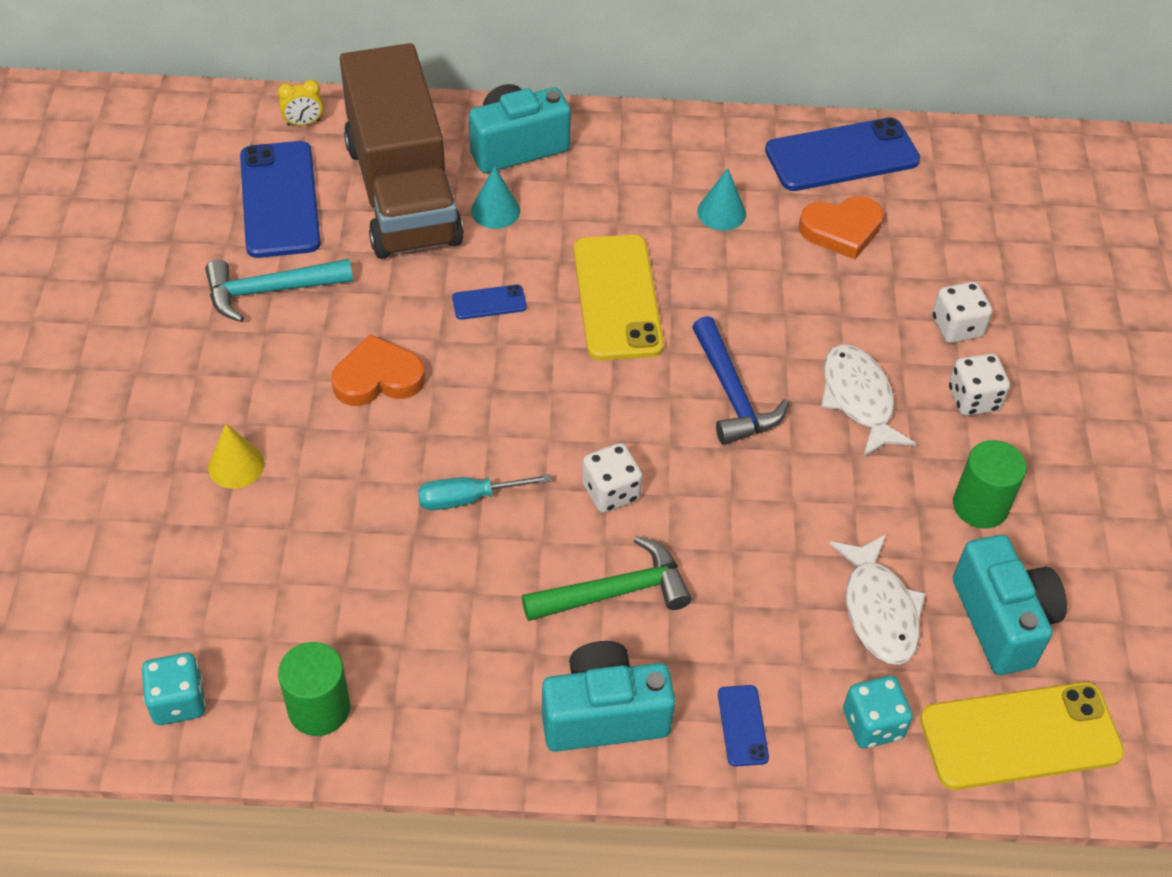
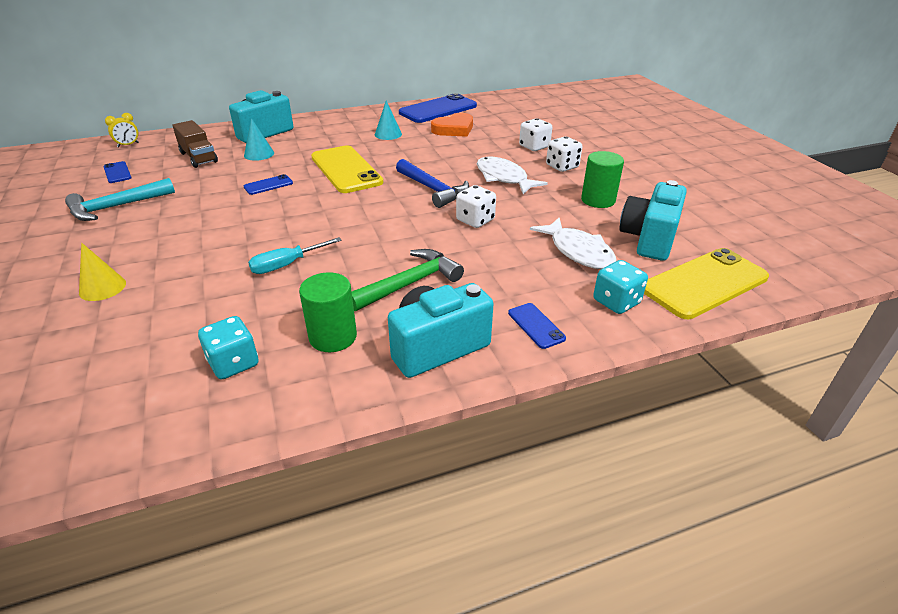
camera: 20 degrees left, 15 degrees down
(178, 701) = (63, 442): turquoise dice -> turquoise dice (234, 363)
(280, 200) = (117, 172): blue phone -> blue phone, size x0.45
(319, 708) = (202, 408): green cylinder -> green cylinder (333, 337)
(378, 378) = (203, 227): orange heart -> none
(402, 192) = (198, 157): brown truck -> brown truck, size x0.45
(611, 492) = (382, 241): white dice -> white dice (475, 220)
(1002, 621) = (649, 239): turquoise camera -> turquoise camera turned 120 degrees counterclockwise

